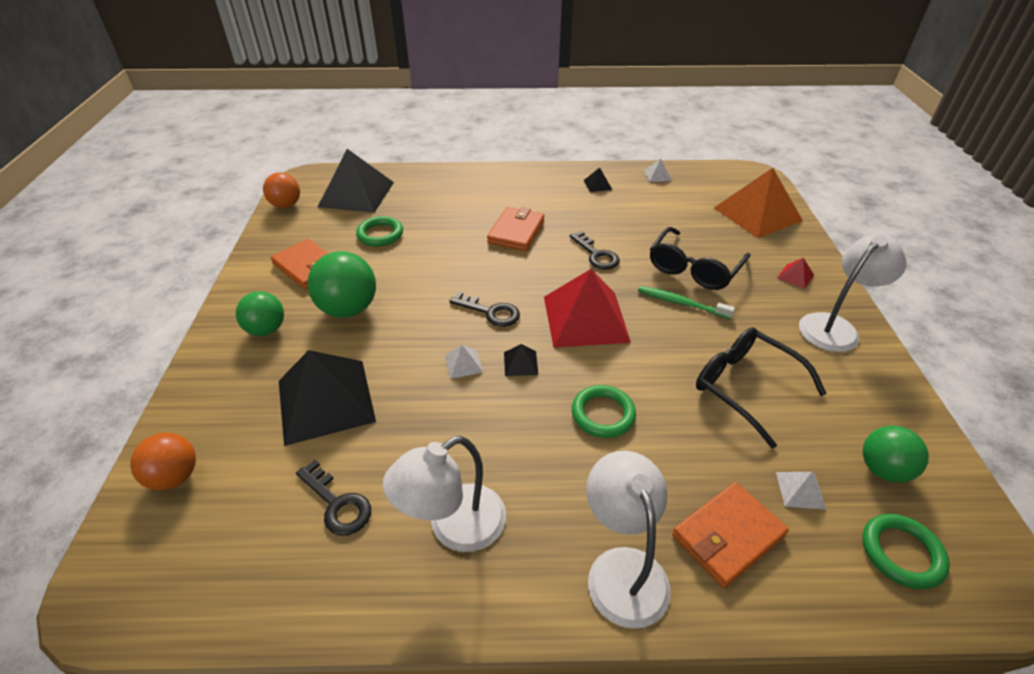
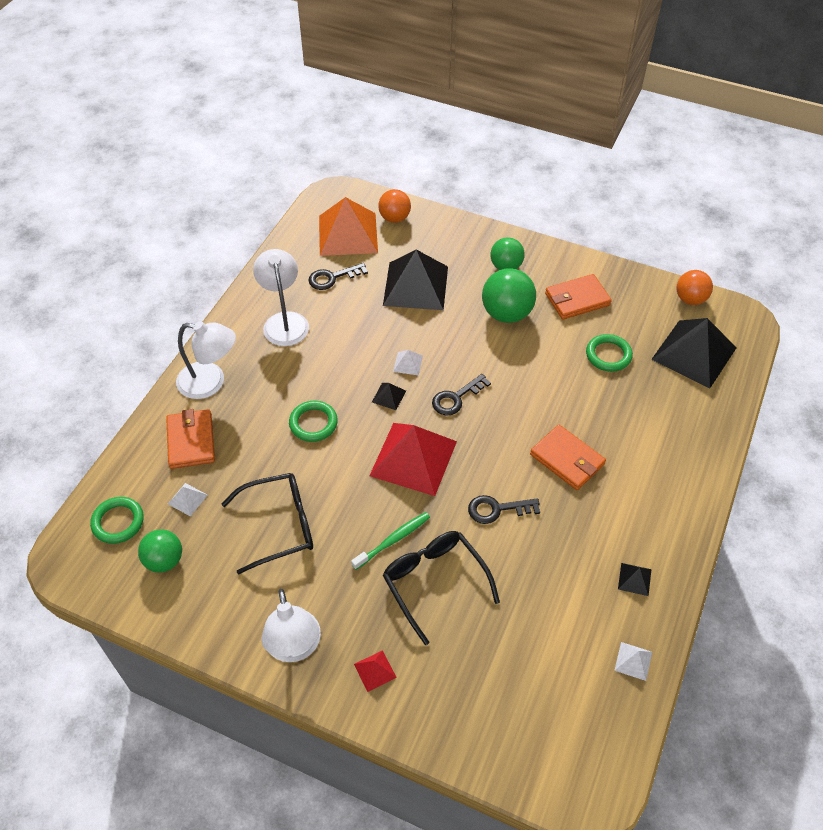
camera: 115 degrees right, 10 degrees up
(757, 214) = (498, 720): orange pyramid -> orange pyramid (348, 234)

